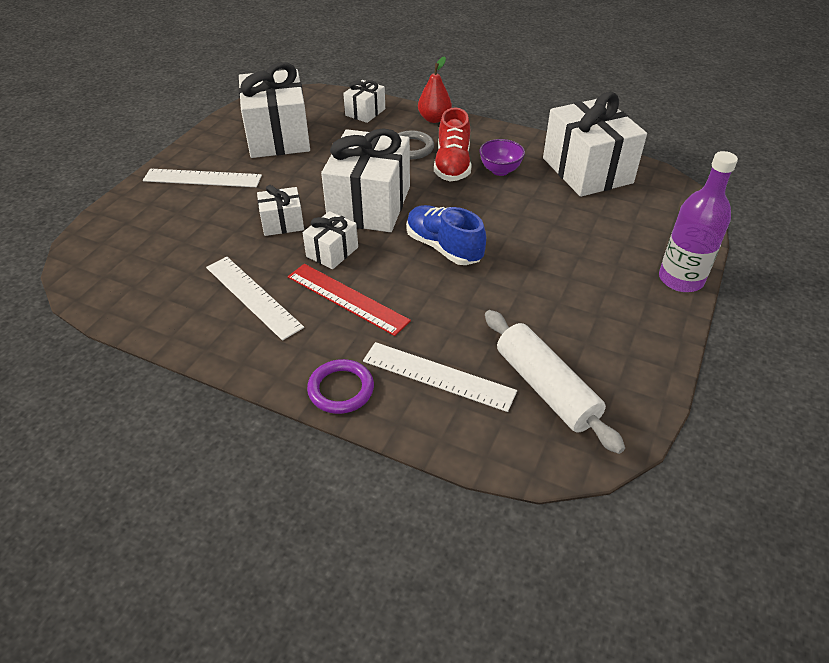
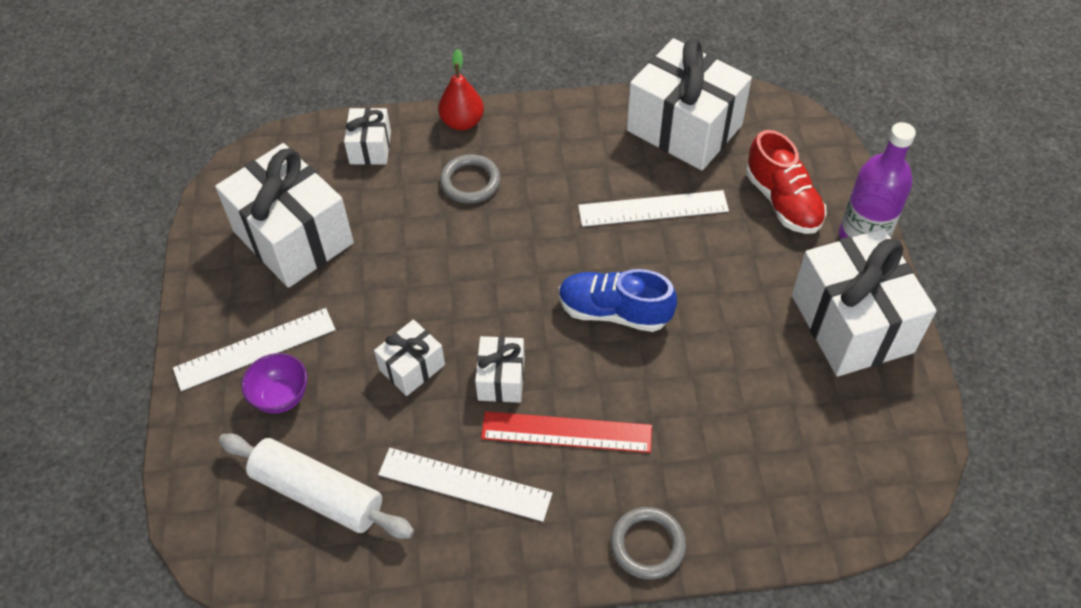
camera: 30 degrees left, 10 degrees up
(341, 389) = (647, 545): purple ring -> grey ring
(369, 205) = (489, 291): white gift -> white gift (851, 323)
(438, 376) = (726, 476): white ruler -> white ruler (653, 208)
(452, 165) = (537, 187): red shoe -> red shoe (783, 201)
(500, 170) = (594, 171): purple bowl -> purple bowl (281, 397)
(545, 388) = (829, 435): white rolling pin -> white rolling pin (317, 494)

